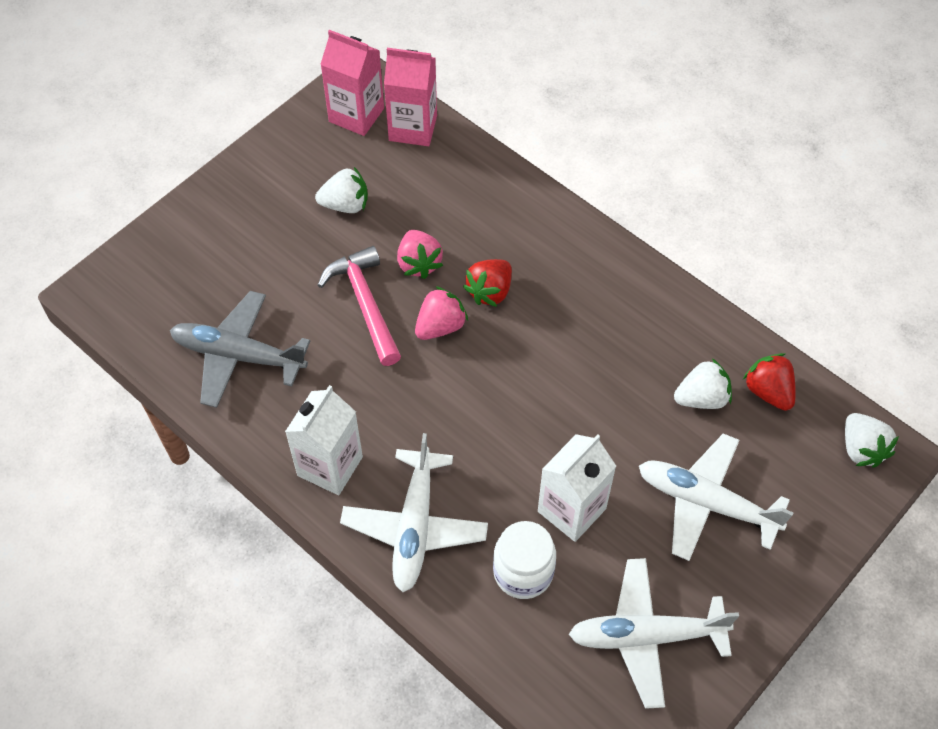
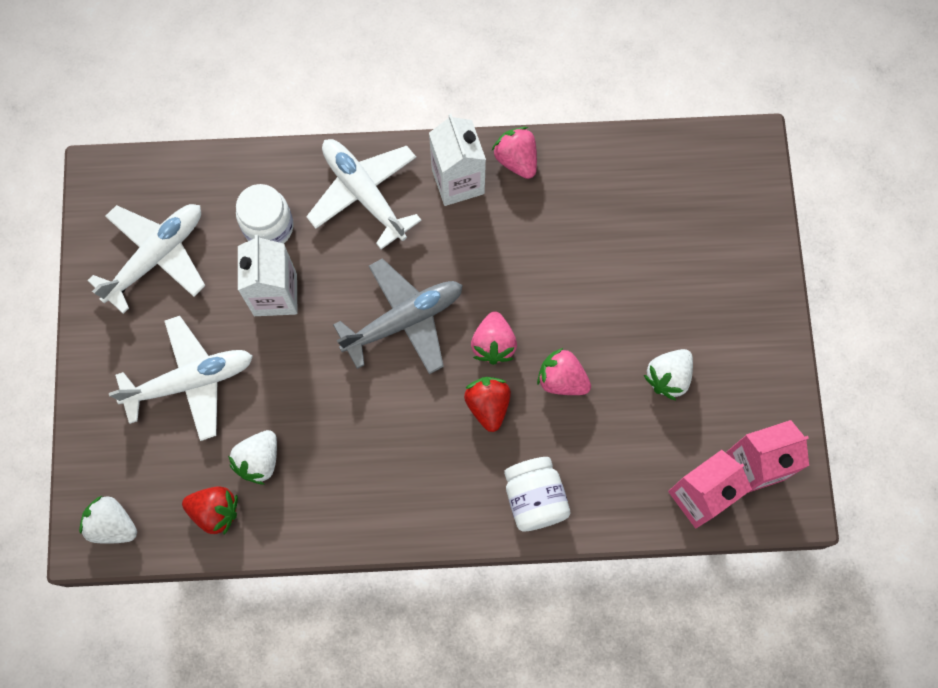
camera: 135 degrees right, 15 degrees up
(238, 355) = (601, 195): grey plane -> grey plane (404, 320)
(266, 440) = (516, 160): none -> pink strawberry
(365, 304) = (563, 312): pink hammer -> none
(522, 212) = (534, 498): none -> white jar

